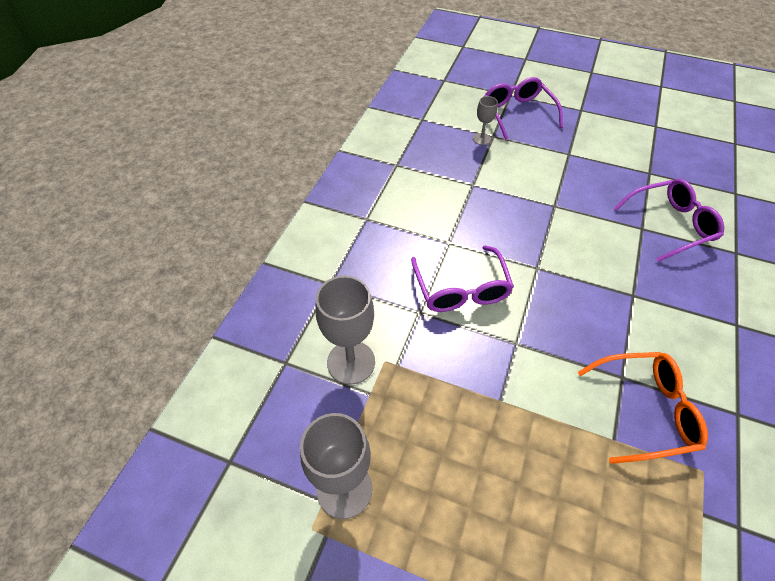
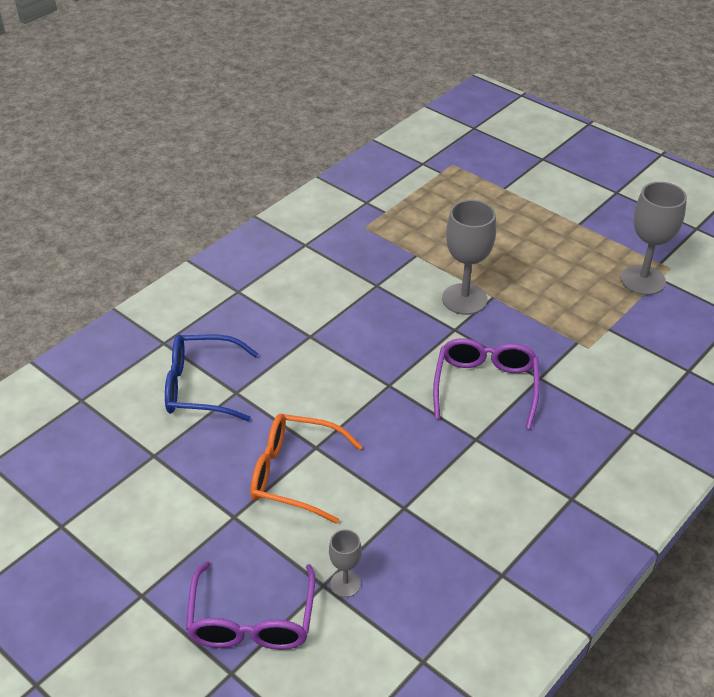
camera: 160 degrees left, 10 degrees down
(351, 362) = (622, 354): grey goblet -> grey goblet (464, 299)
(645, 410) = (376, 263): orange glasses -> orange glasses (294, 474)
(670, 225) = (200, 387): purple glasses -> blue glasses

